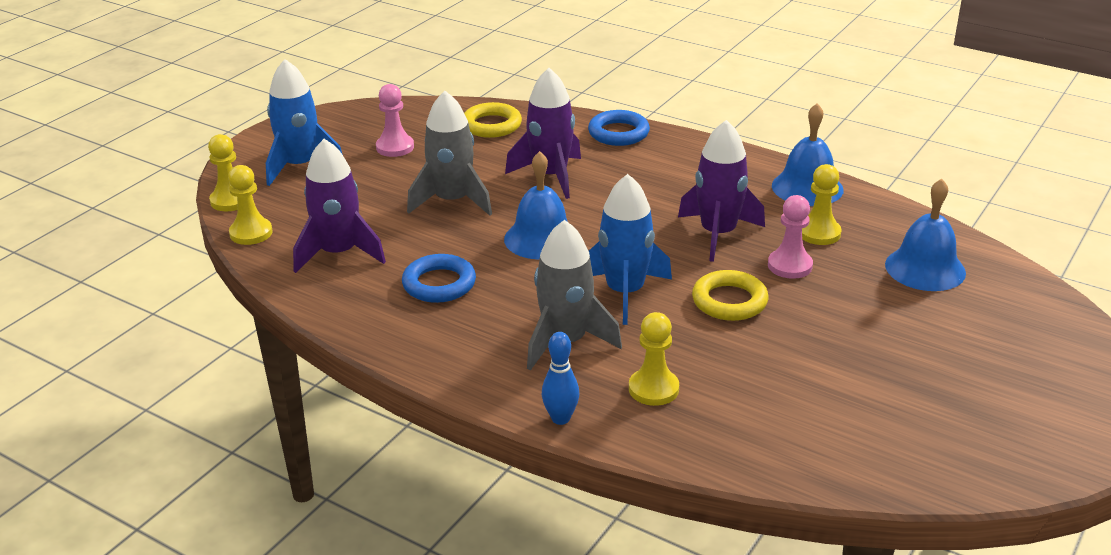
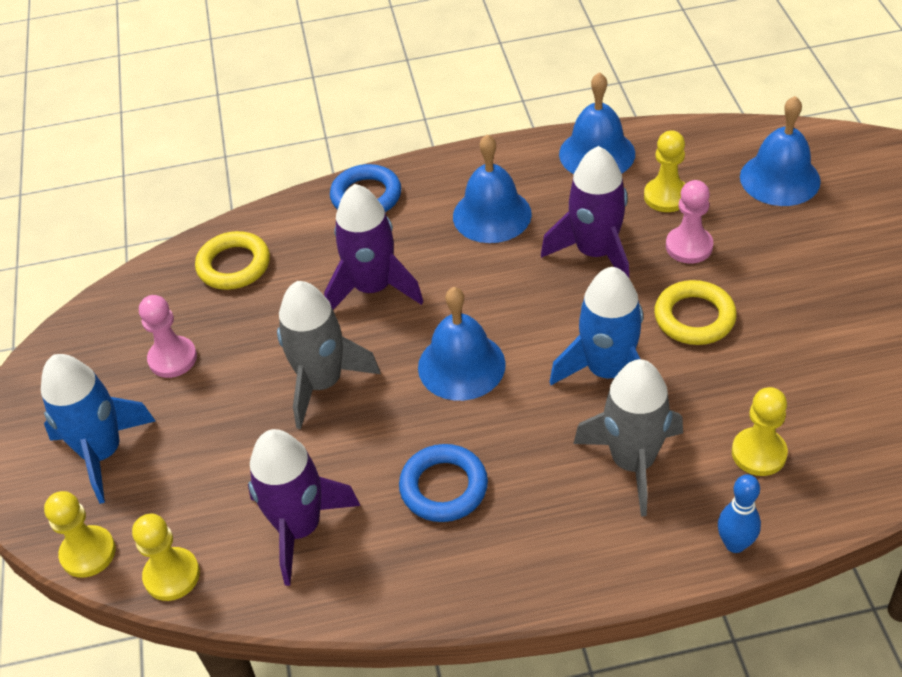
camera: 40 degrees left, 15 degrees up
(682, 181) = (492, 215): none -> blue bell

